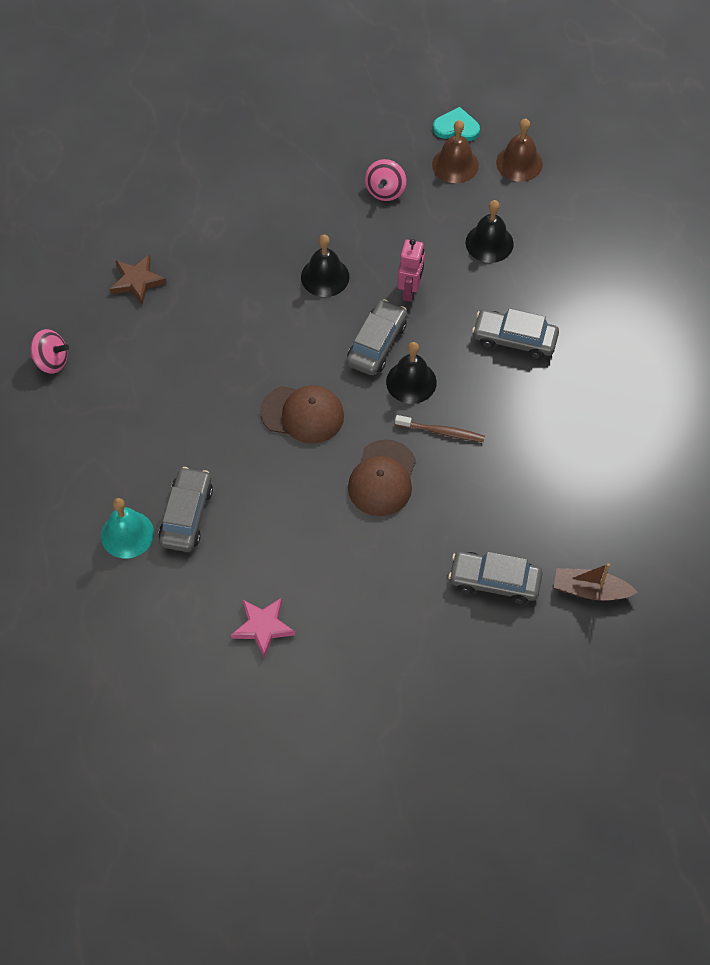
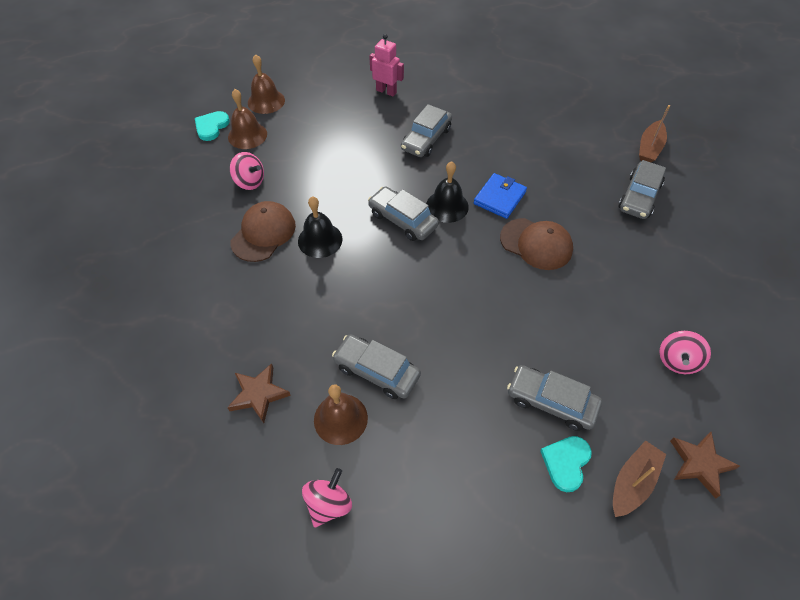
camera: 75 degrees left, 5 degrees down
(120, 591) = (632, 482): none -> brown boat
(127, 534) = (566, 462): turquoise bell -> turquoise heart
(128, 349) = (340, 419): none -> brown bell
(151, 648) = (700, 464): none -> brown star
(183, 365) = (376, 371): none -> grey car
(263, 627) = (677, 361): pink star -> pink spinning top
(302, 414) = (459, 285): brown cap -> brown cap (263, 233)
(410, 290) = (357, 188): pink robot -> pink robot (386, 91)
(441, 432) = (499, 198): brown toothbrush -> blue wallet
(489, 243) = (332, 133): black bell -> none

